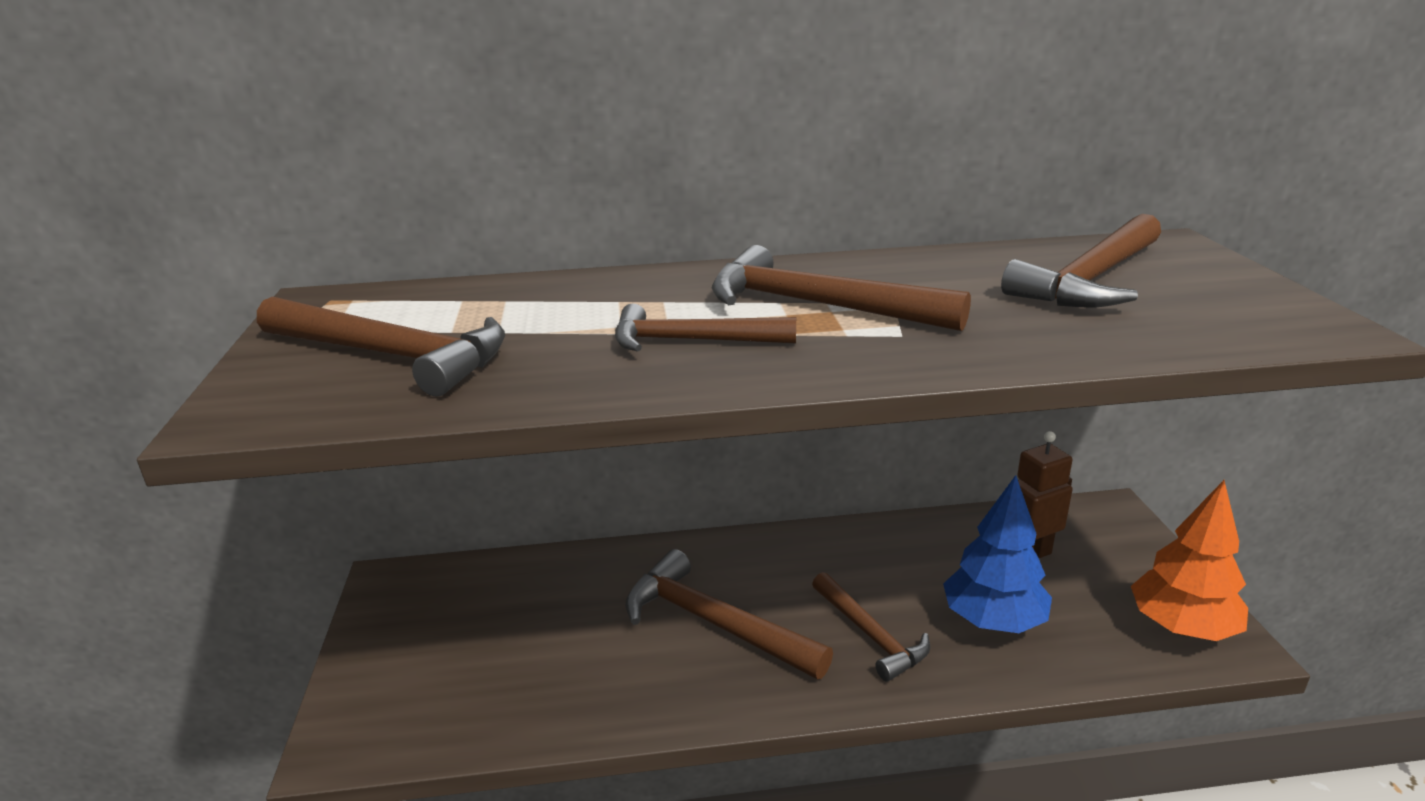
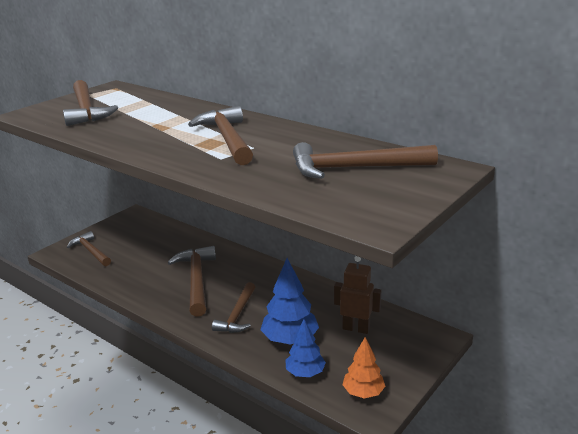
camera: 45 degrees right, 0 degrees up
(691, 341) = (160, 135): brown hammer -> brown hammer (90, 251)
(1091, 652) = (305, 373): none -> blue tree
(1182, 628) = (363, 392): orange tree -> orange tree, size x0.65

